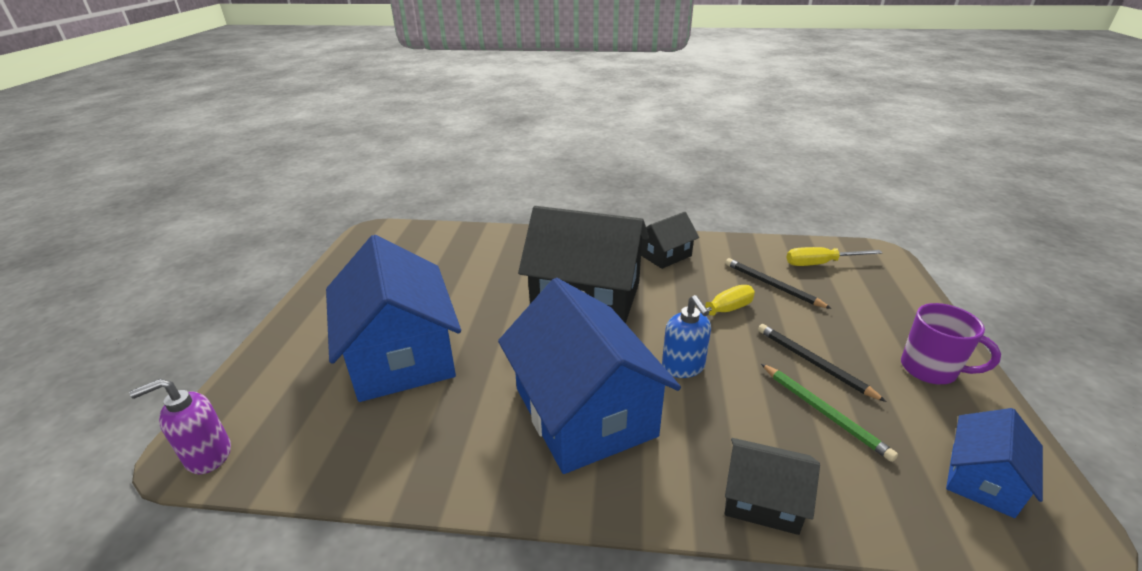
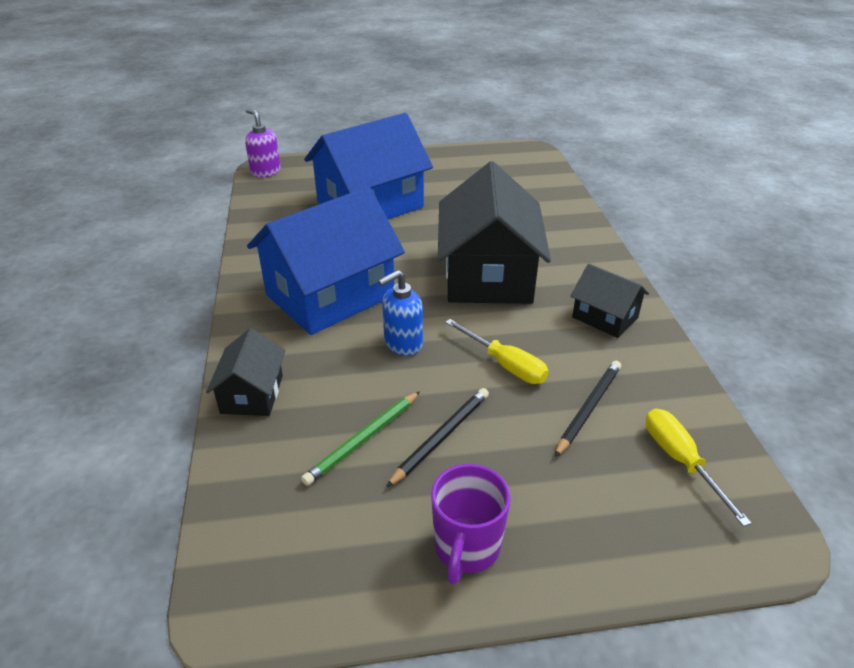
camera: 75 degrees right, 5 degrees up
(982, 479) = (291, 556): blue house -> none

